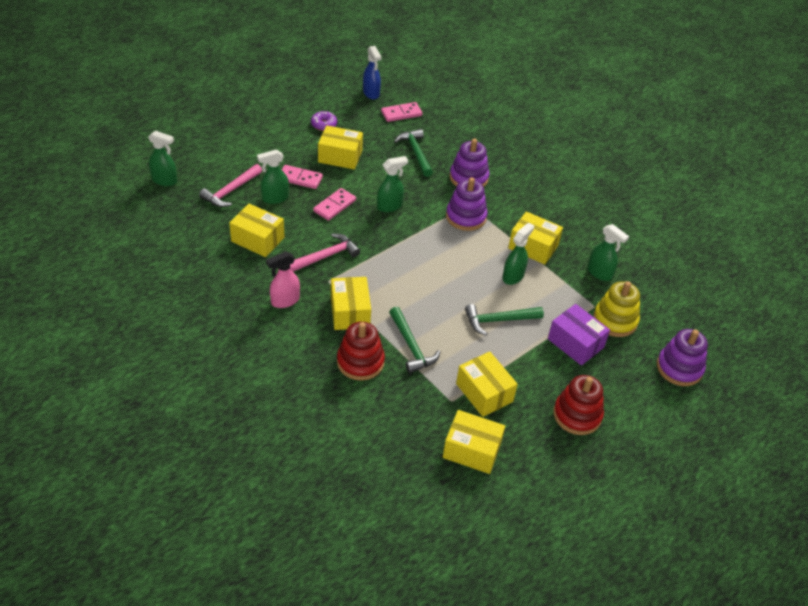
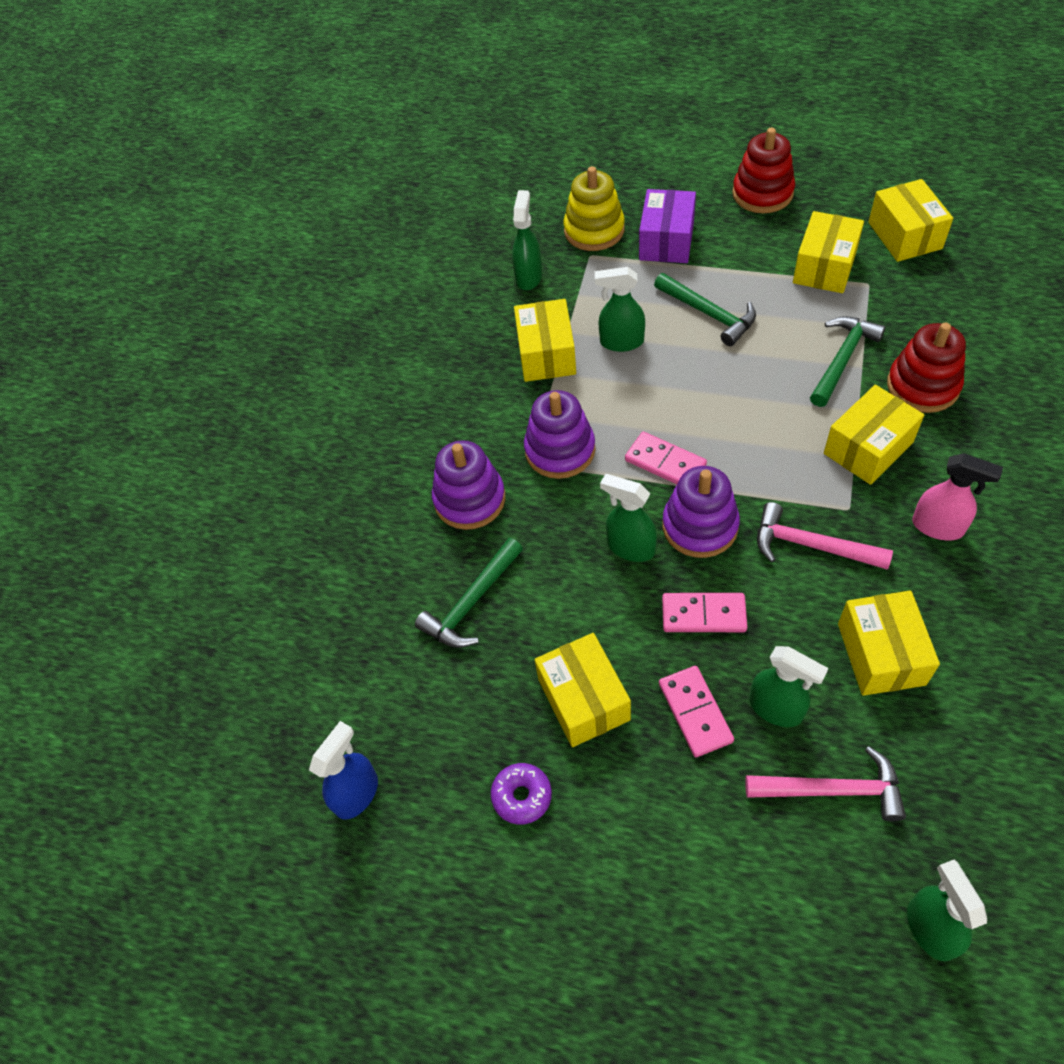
camera: 115 degrees left, 10 degrees up
(401, 113) = (380, 698): pink domino -> pink domino (665, 463)
(679, 368) = (609, 160): purple stacking toy -> purple stacking toy (700, 526)

